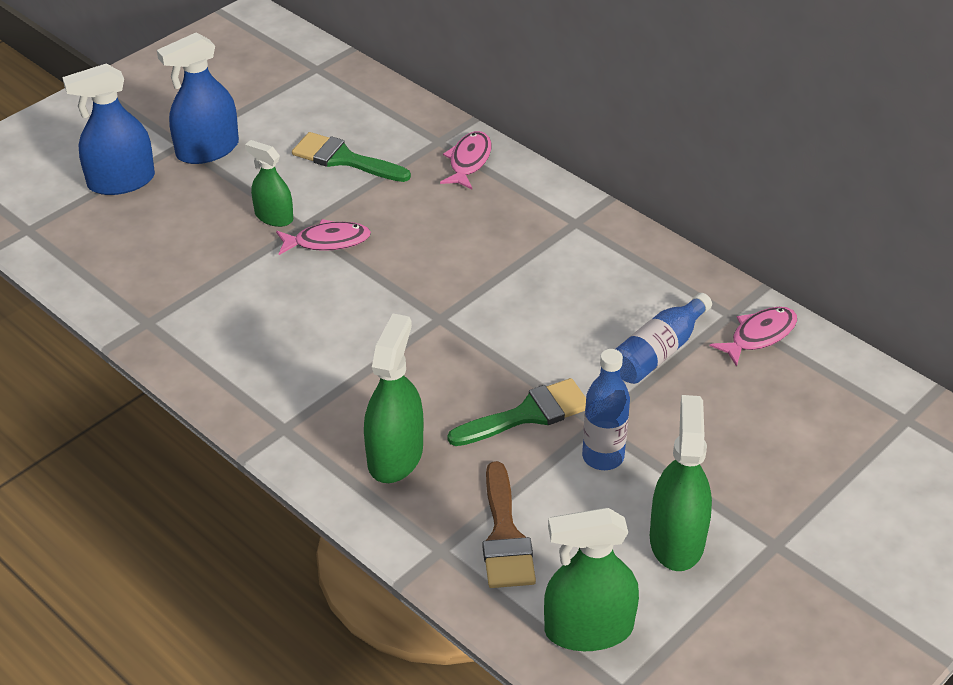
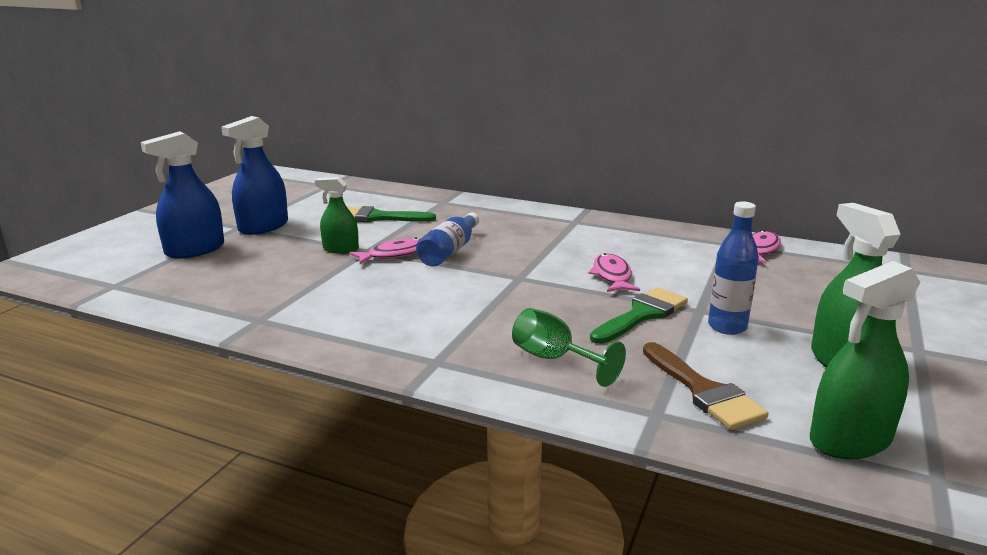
camera: 20 degrees left, 20 degrees down
(395, 456) = (554, 359): green spray bottle -> green goblet
(469, 161) = (473, 207): pink fish -> pink fish (612, 276)
(658, 352) = (701, 267): blue bottle -> blue bottle (450, 251)

